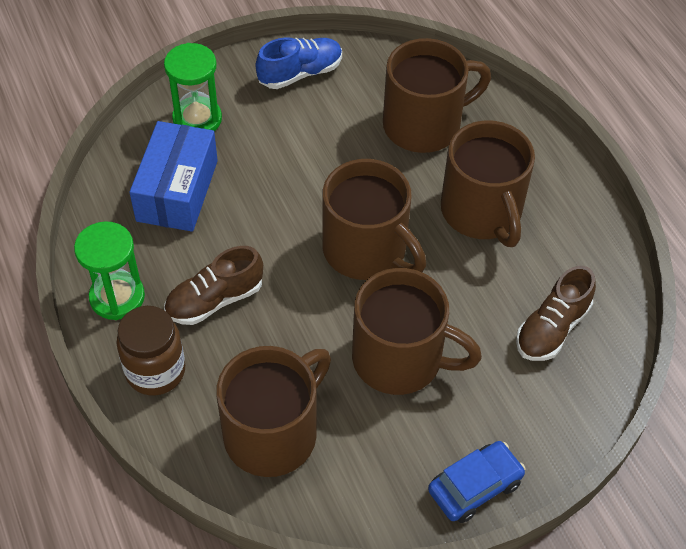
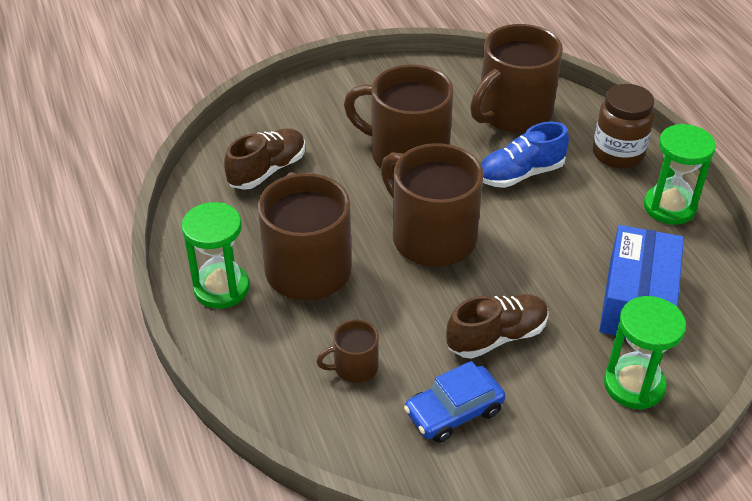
camera: 175 degrees left, 10 degrees down
(214, 300) = (576, 201): brown shoe -> brown shoe (496, 337)
(300, 73) = (510, 445): blue shoe -> blue shoe (520, 174)
(424, 125) = (354, 367): brown mug -> brown mug, size x0.47
(475, 487) = (358, 80): blue car -> blue car (454, 412)
(555, 189) = (221, 288): none -> green hourglass

